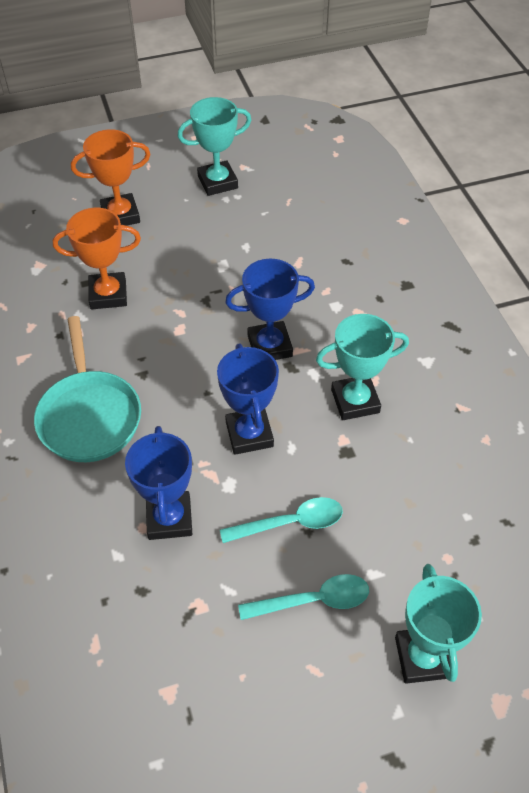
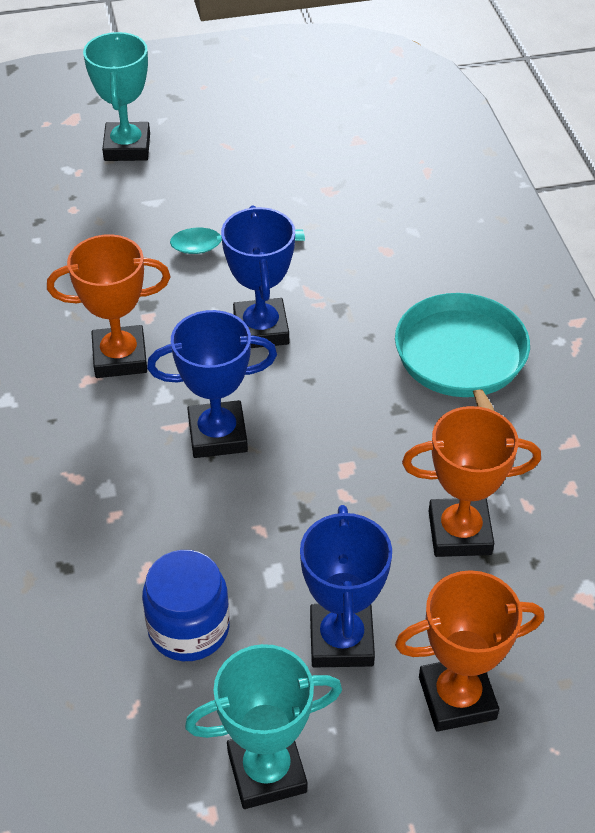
camera: 175 degrees left, 5 degrees down
(169, 518) = (359, 256): blue trophy -> blue trophy (341, 640)
(267, 236) = (189, 628): none -> blue jar
(313, 600) = (217, 187): turquoise spoon -> none
(355, 401) = (120, 357): turquoise trophy -> orange trophy

